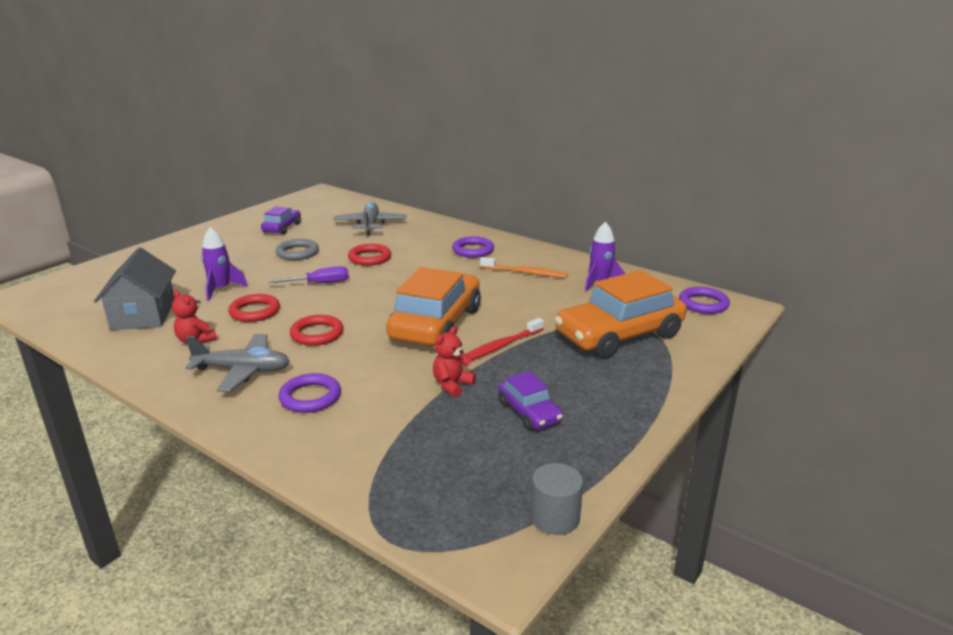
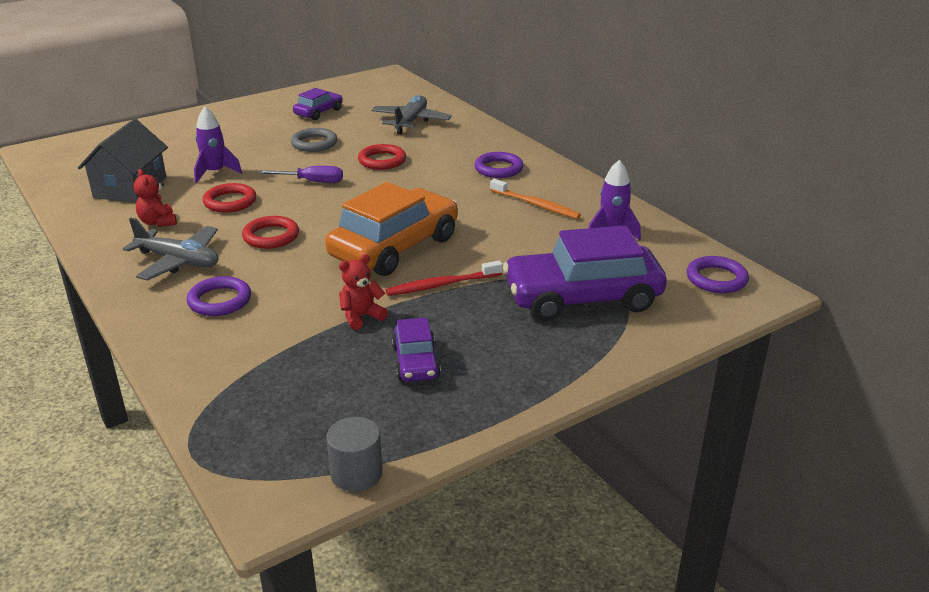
camera: 20 degrees right, 5 degrees up
(619, 335) = (582, 298): orange car -> purple car

